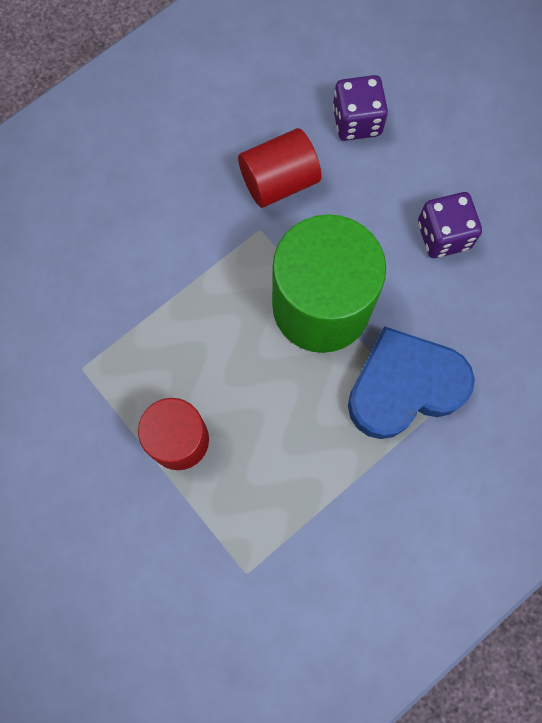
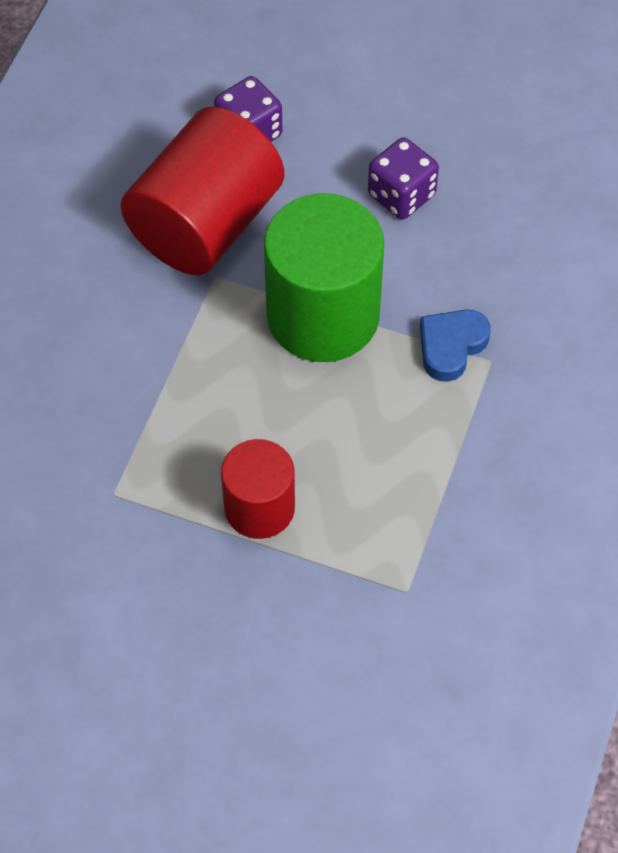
camera: 30 degrees left, 15 degrees down
(279, 181) = (206, 223): red cylinder -> red cylinder, size x1.70
(404, 387) = (451, 346): blue heart -> blue heart, size x0.58

